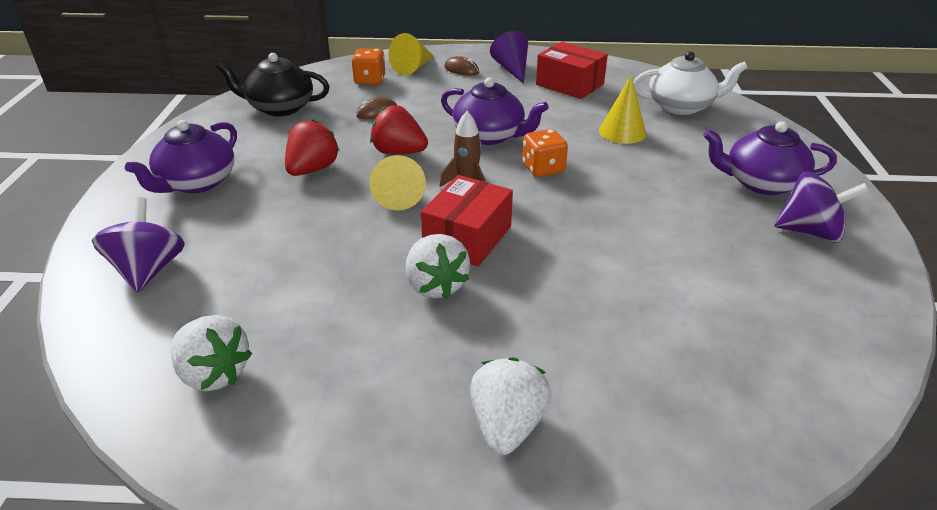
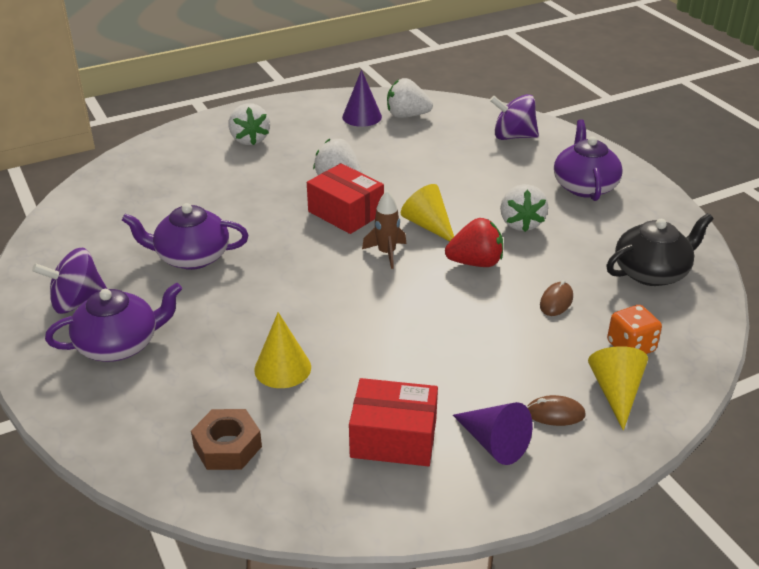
camera: 150 degrees right, 0 degrees up
(148, 270) = (513, 136): purple spinning top -> purple spinning top turned 135 degrees clockwise
(280, 404) = (362, 117): none -> purple cone
(312, 169) = (521, 223): red strawberry -> white strawberry
(467, 237) = (346, 212): red box -> red box turned 45 degrees counterclockwise
(490, 136) = (414, 311): purple teapot -> purple teapot (191, 257)
(543, 169) = (333, 290): orange dice -> none
(681, 106) = (227, 446): white teapot -> brown nut

